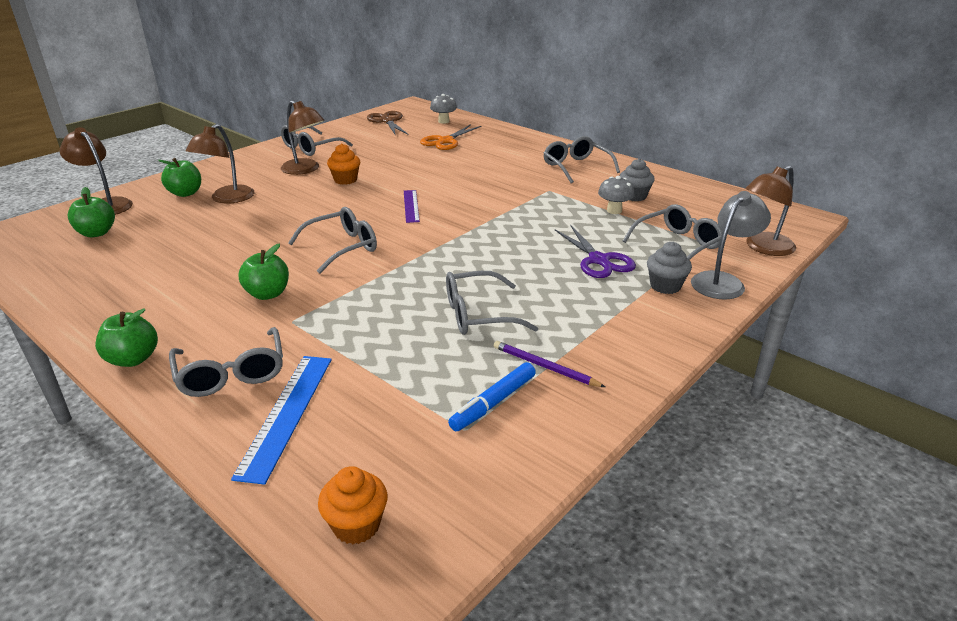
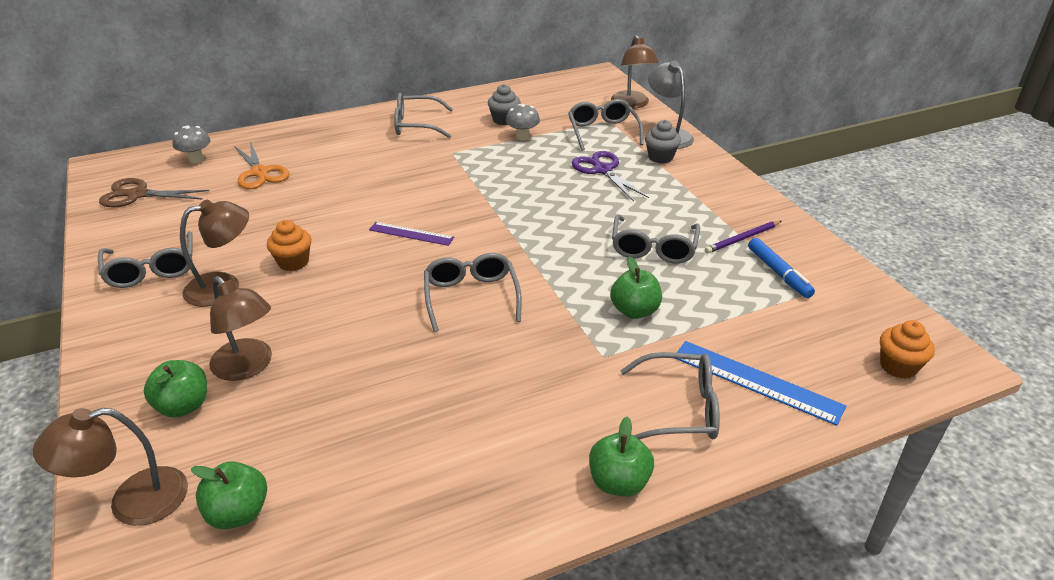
camera: 65 degrees left, 5 degrees up
(268, 294) = (538, 364): green apple -> green apple (634, 311)
(598, 260) = (603, 170): purple scissors -> purple scissors turned 120 degrees counterclockwise

